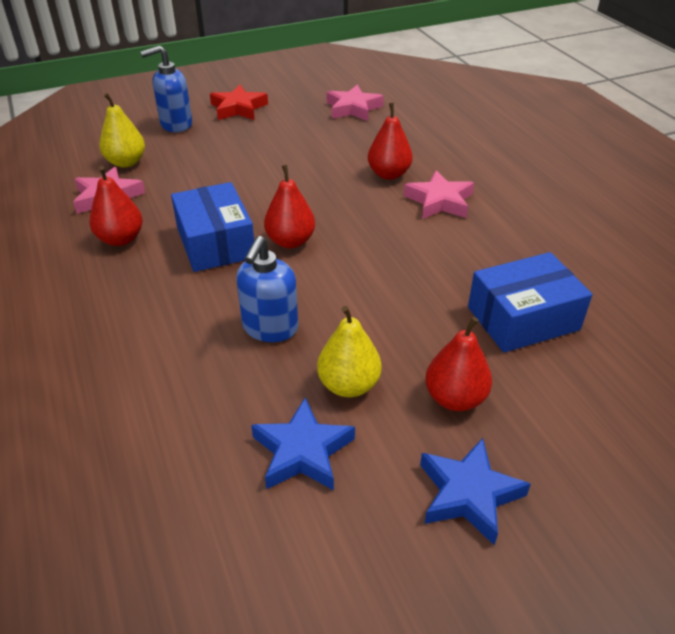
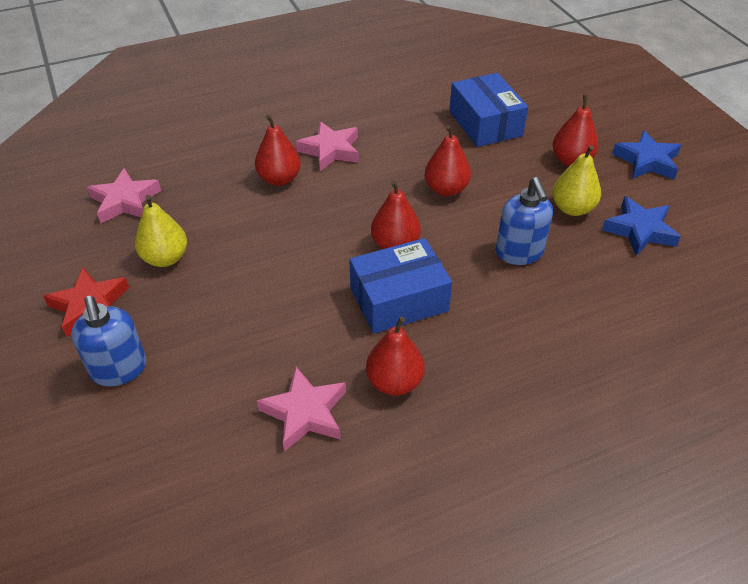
camera: 90 degrees left, 5 degrees up
(126, 162) = (218, 409): yellow pear -> yellow pear (165, 258)
(270, 328) = (519, 253): blue soap dispenser -> blue soap dispenser turned 60 degrees clockwise
(380, 278) = (446, 189): none -> red pear

